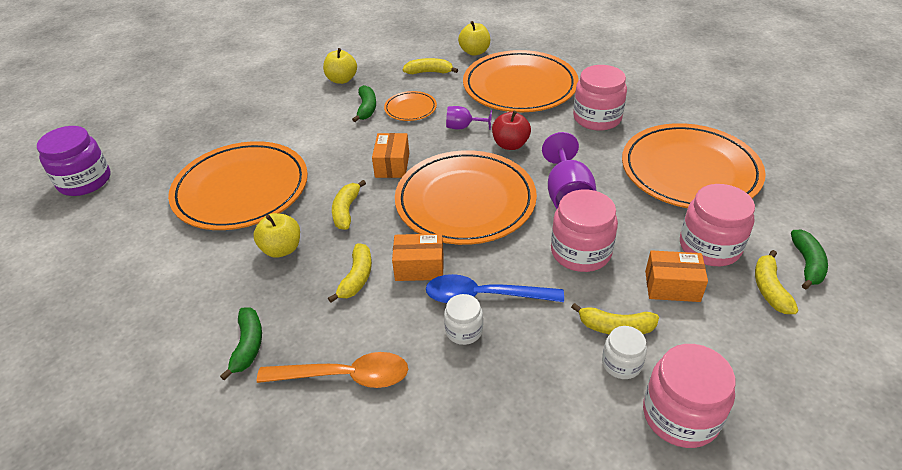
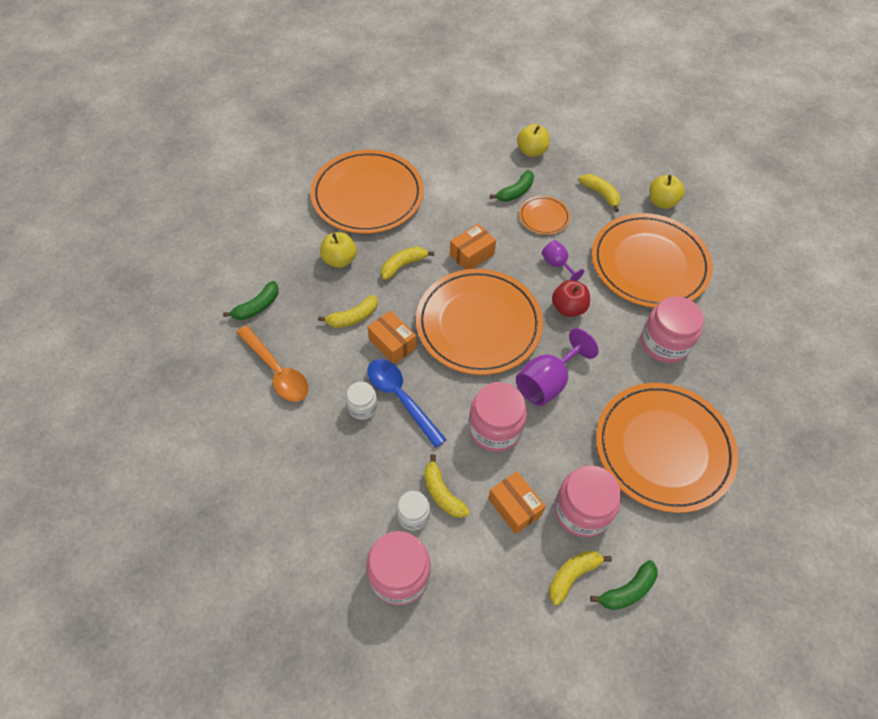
camera: 45 degrees right, 15 degrees up
(85, 181) = (300, 116): purple jar -> none

